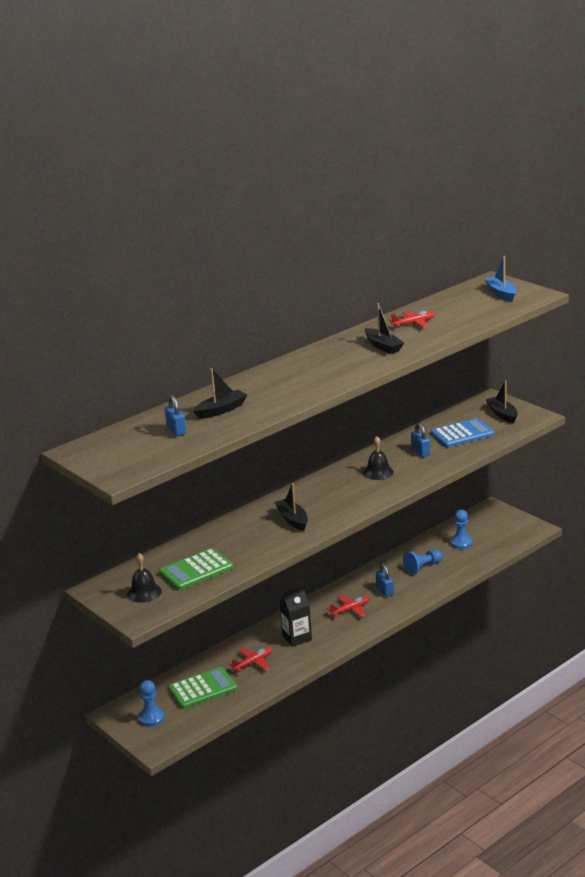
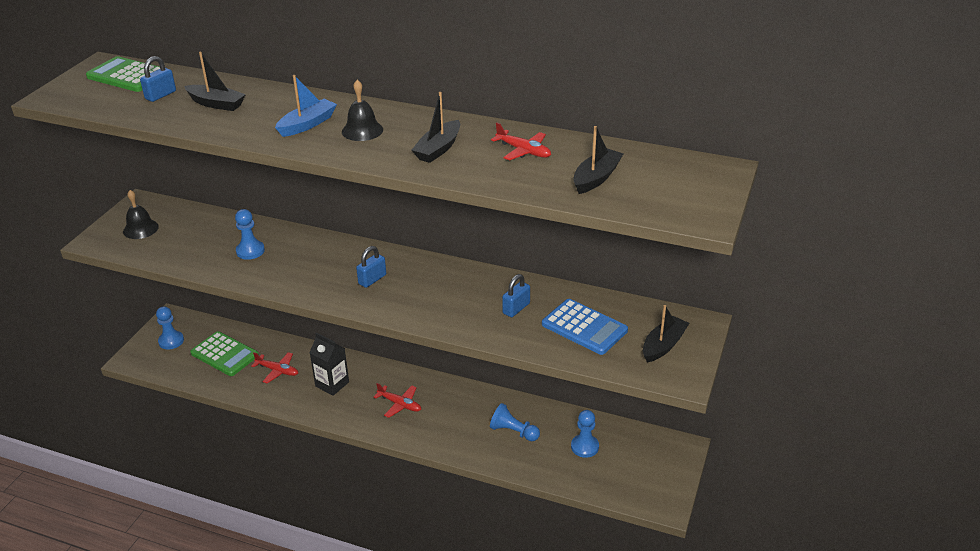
camera: 60 degrees right, 10 degrees up
(196, 570) = (189, 243): green calculator -> green calculator (128, 76)
(239, 543) = (250, 251): none -> blue pawn
(292, 519) = (311, 268): black boat -> black boat (596, 178)
(378, 472) = (446, 292): black bell -> black bell (362, 130)
(385, 590) = (449, 417): blue padlock -> blue padlock (372, 279)
(501, 293) = (680, 188): blue boat -> blue boat (307, 124)

